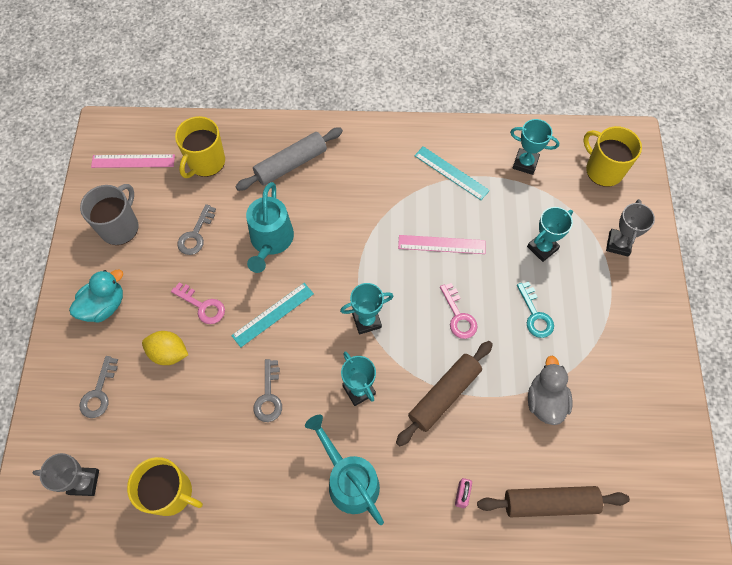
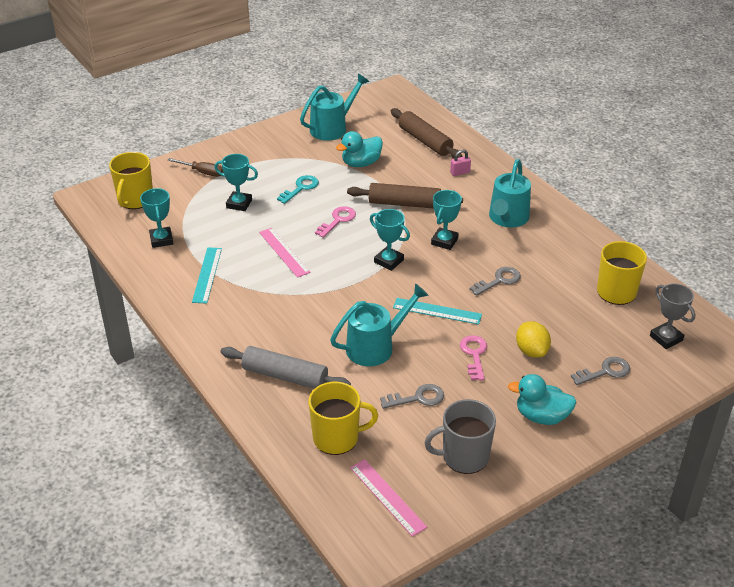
camera: 125 degrees left, 25 degrees down
(545, 400) = (361, 163): grey duck -> turquoise duck
(618, 244) = (202, 172): grey trophy -> brown screwdriver
(637, 417) = (332, 128): none -> turquoise watering can

